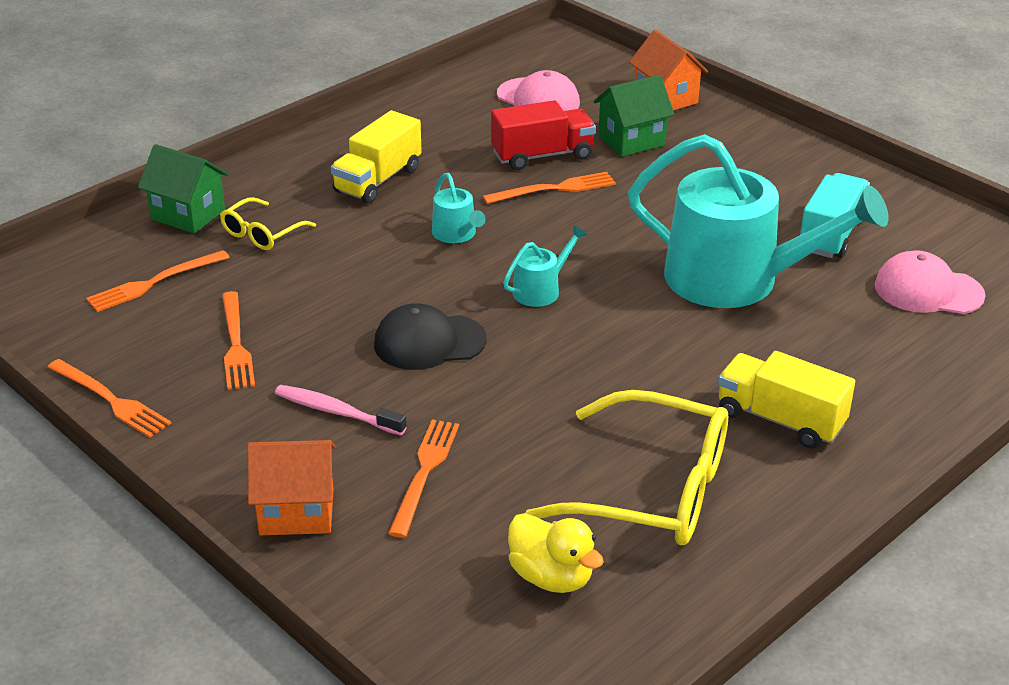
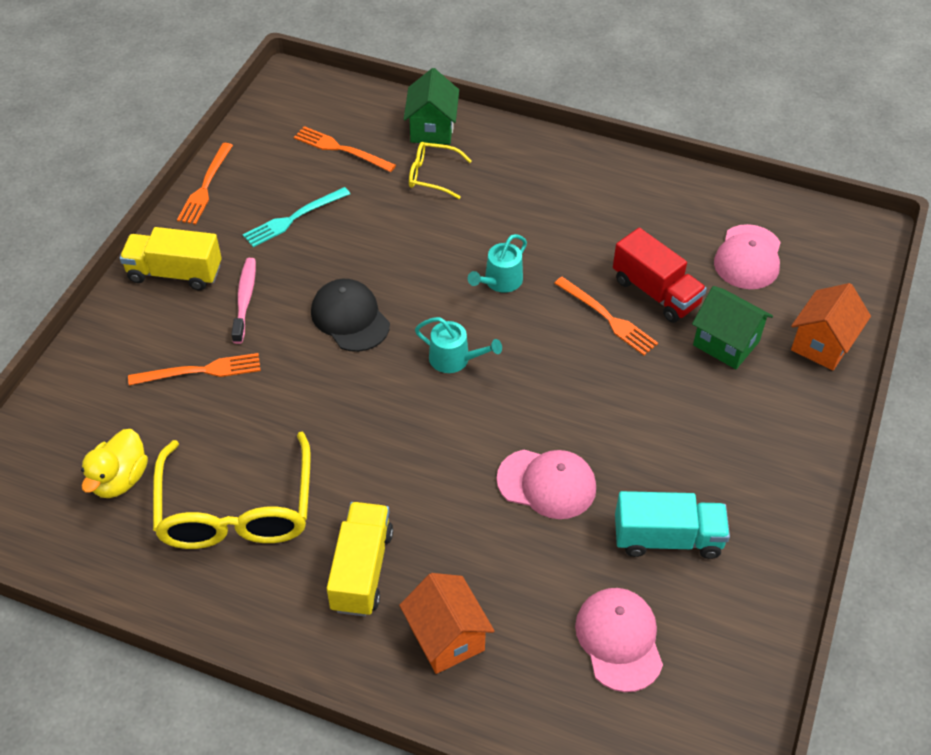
camera: 65 degrees right, 15 degrees up
(235, 344) = (294, 218): orange fork -> turquoise fork
(296, 512) = (134, 321): orange house -> orange house (446, 637)
(378, 180) = (546, 208): yellow truck -> yellow truck (175, 273)
(735, 279) = (547, 484): turquoise watering can -> pink cap

